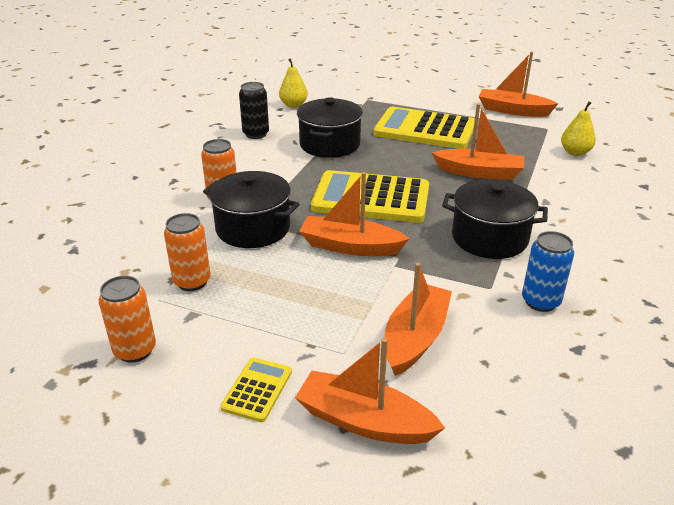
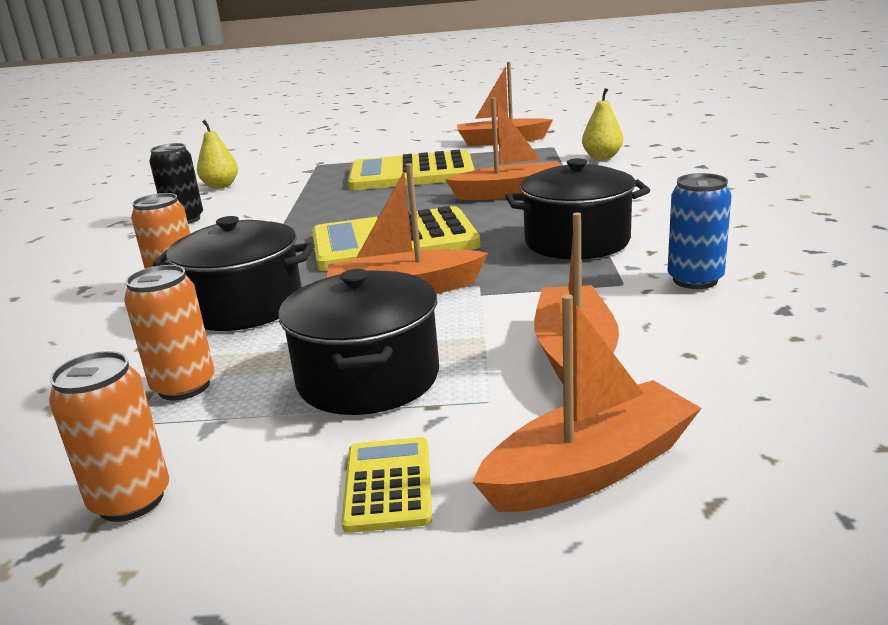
camera: 20 degrees left, 10 degrees down
(329, 144) = (298, 208): black pot -> black pot (368, 378)
(364, 421) = (590, 469): orange boat -> orange boat turned 150 degrees clockwise

